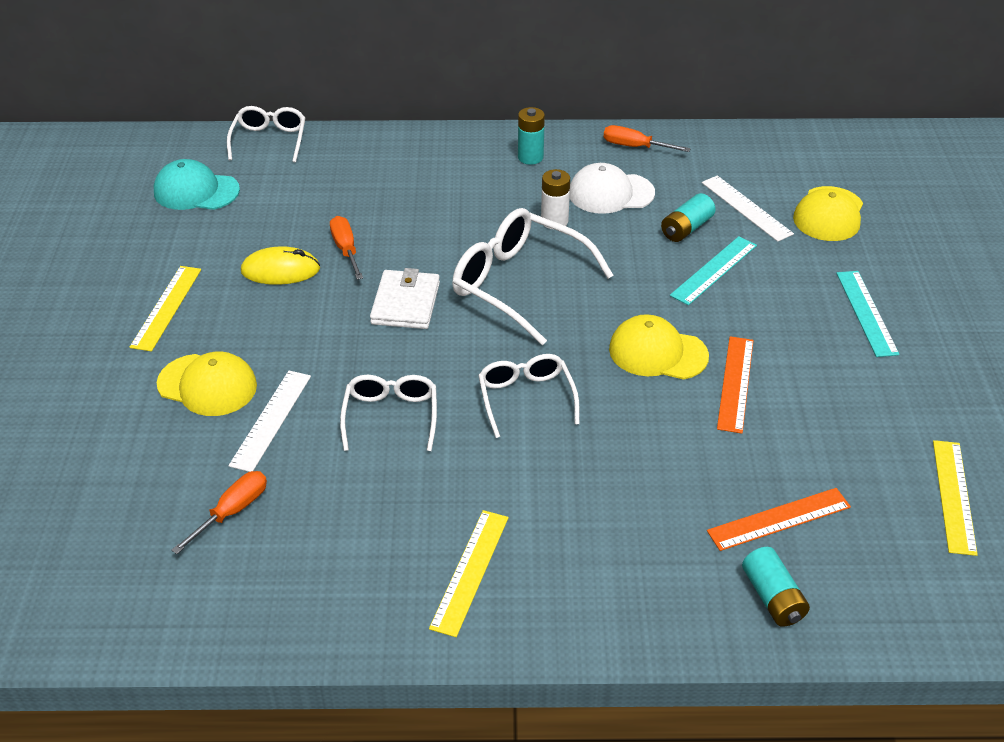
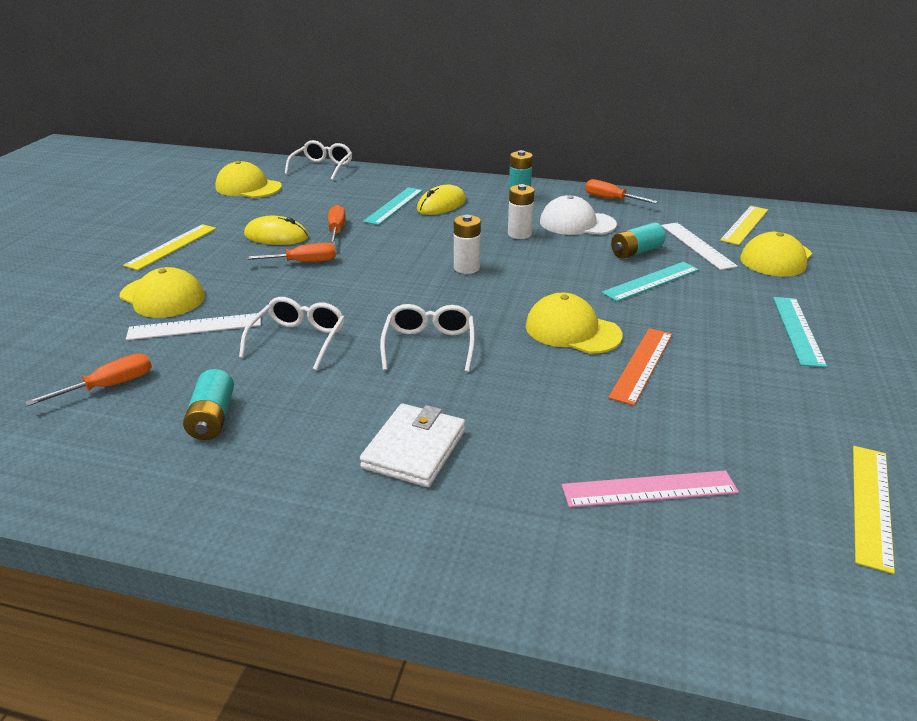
camera: 15 degrees right, 10 degrees down
(196, 191) = (248, 187): turquoise cap -> yellow cap
(271, 420) = (195, 327): white ruler -> white ruler turned 45 degrees clockwise
(334, 306) = (303, 262): none -> orange screwdriver
(392, 196) = (394, 205): none -> turquoise ruler
(405, 303) = (362, 268): white wallet -> white wallet (414, 449)
(447, 186) = (441, 205): none -> yellow mouse
(470, 571) = (291, 475): yellow ruler -> yellow ruler (745, 225)
(518, 284) = (466, 268): white glasses -> white battery
(773, 597) = (615, 568): turquoise battery -> turquoise battery (212, 418)
(779, 519) = (649, 489): orange ruler -> pink ruler

